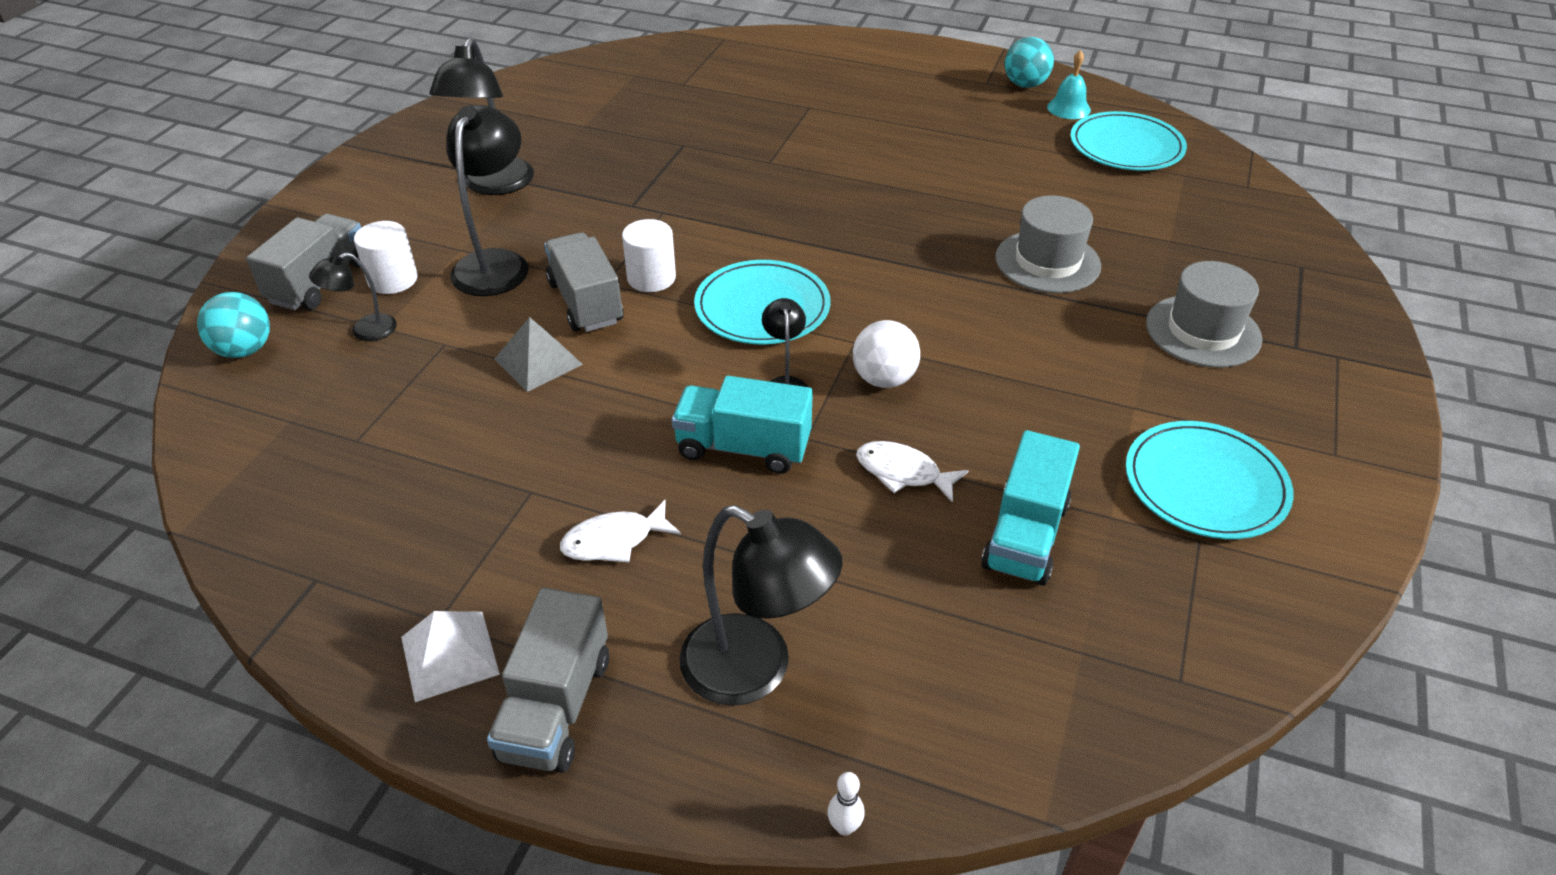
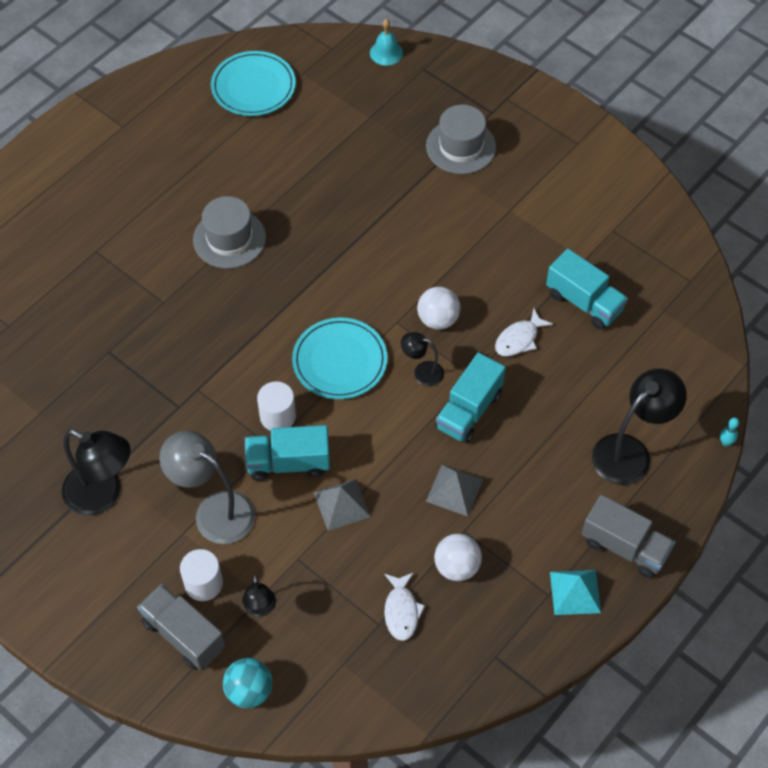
camera: 70 degrees left, 15 degrees up
(449, 655) = (575, 592): white pyramid -> turquoise pyramid
(466, 498) = (457, 566): none -> white ball
(496, 263) = (214, 511): black lamp -> grey lamp
(586, 302) = (288, 463): grey truck -> turquoise truck
(598, 464) = (454, 490): none -> grey pyramid
(614, 541) = (520, 495): white fish -> white fish (401, 611)
(844, 827) = (725, 442): white bowling pin -> turquoise bowling pin
(1025, 85) = (139, 104): turquoise ball -> none
(1047, 262) = (362, 189): grey hat -> grey hat (229, 239)
(1068, 108) = (187, 94): turquoise bell -> turquoise bell (386, 53)
(1205, 484) = (577, 208): turquoise plate -> none

